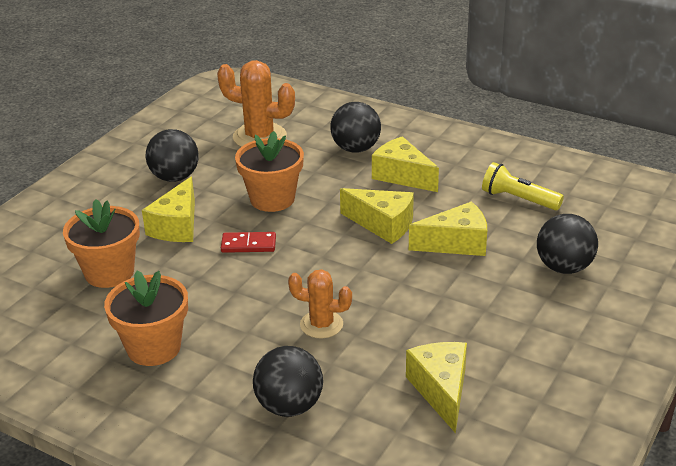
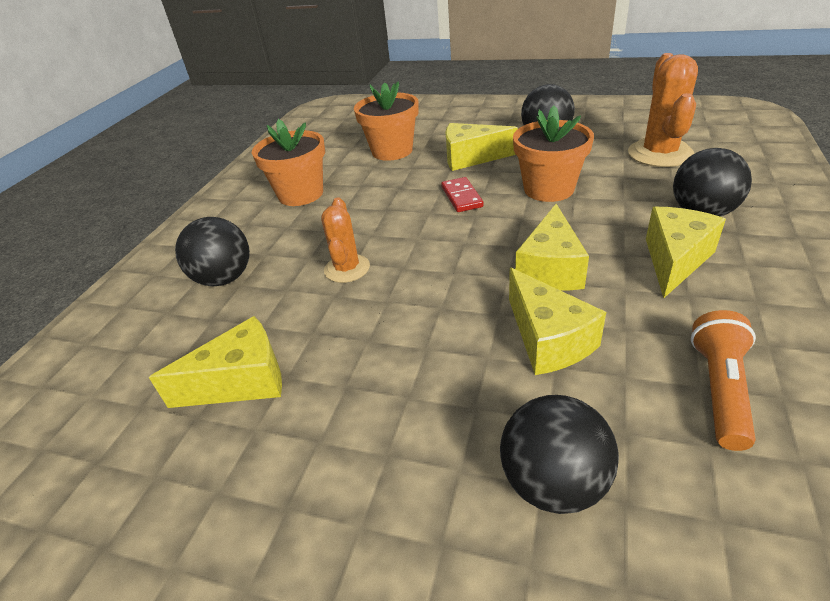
camera: 80 degrees right, 5 degrees up
(518, 199) = (720, 389): yellow flashlight -> orange flashlight

